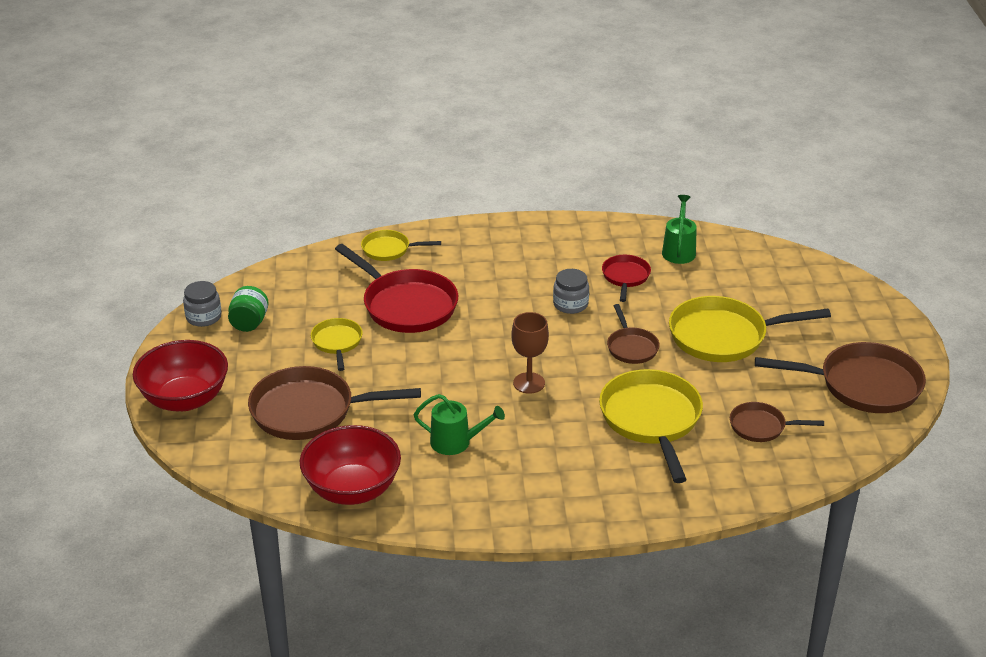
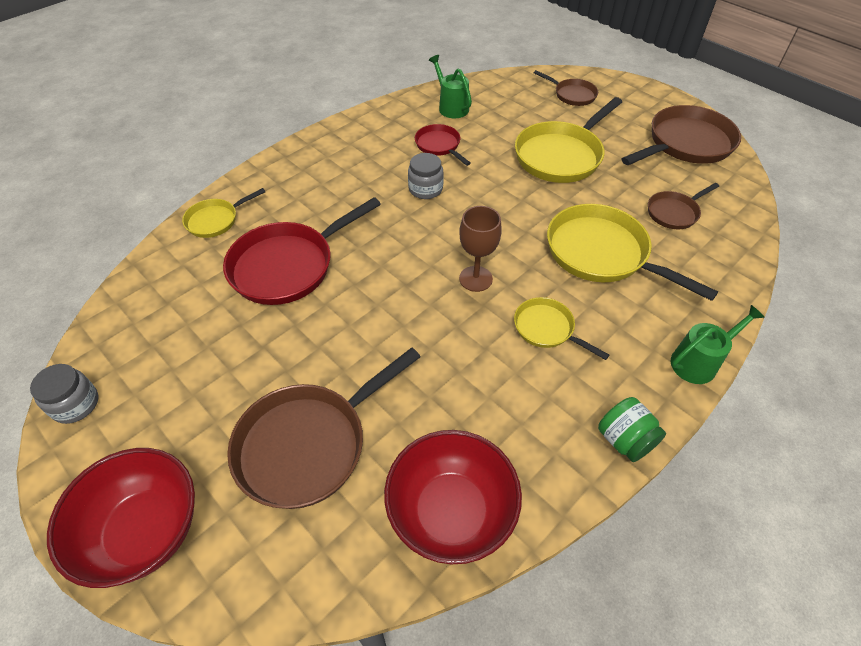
camera: 40 degrees left, 15 degrees up
(249, 323) = (139, 379): green jar -> green jar (624, 440)
(337, 342) = (259, 344): yellow pan -> yellow pan (547, 329)
(406, 305) = (288, 266): red pan -> red pan turned 135 degrees clockwise
(456, 442) = (484, 381): green watering can -> green watering can (698, 362)
(631, 347) = (512, 200): brown pan -> brown pan (572, 95)

